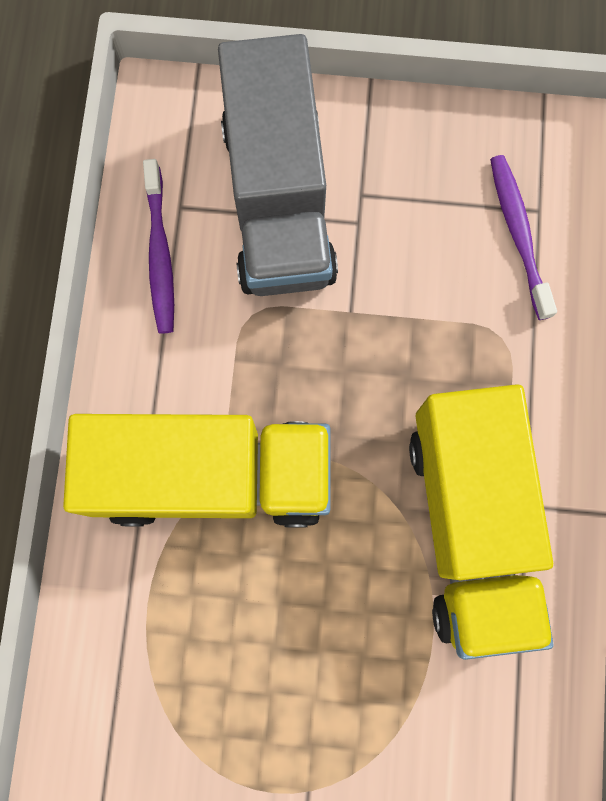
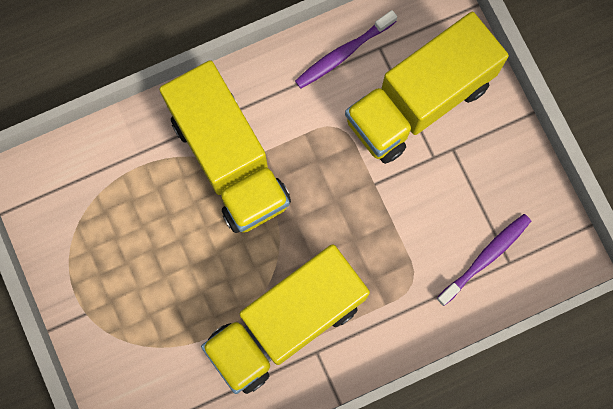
camera: 60 degrees right, 0 degrees up
(278, 200) = (419, 102): grey truck -> yellow truck

